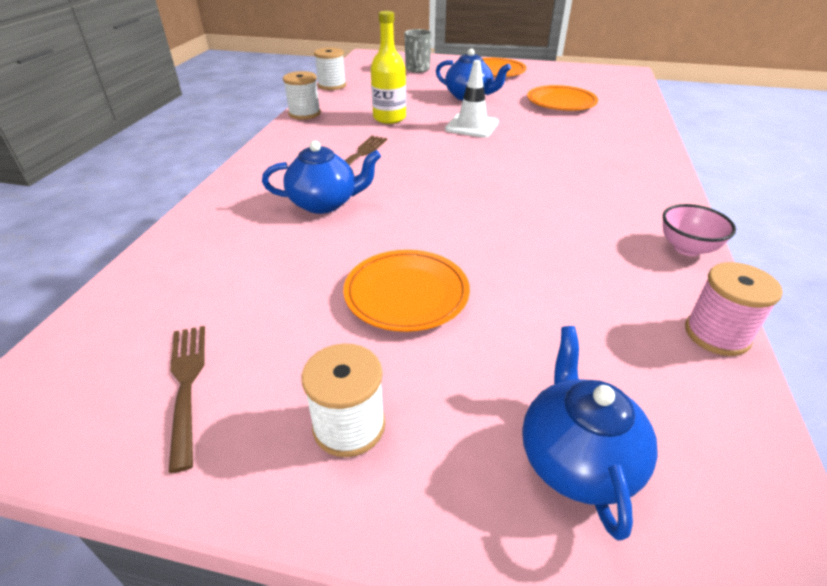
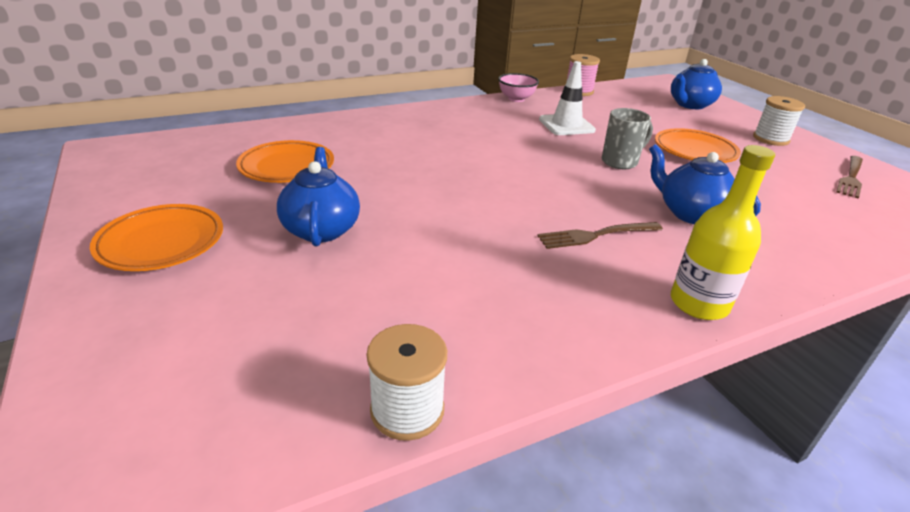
camera: 130 degrees left, 5 degrees down
(304, 113) = (569, 351): white spool -> none
(389, 118) = (477, 261): yellow bottle -> yellow bottle (698, 303)
(417, 69) = (196, 337): grey mug -> grey mug (620, 162)
(472, 126) = (427, 198): white traffic cone -> white traffic cone (566, 125)

